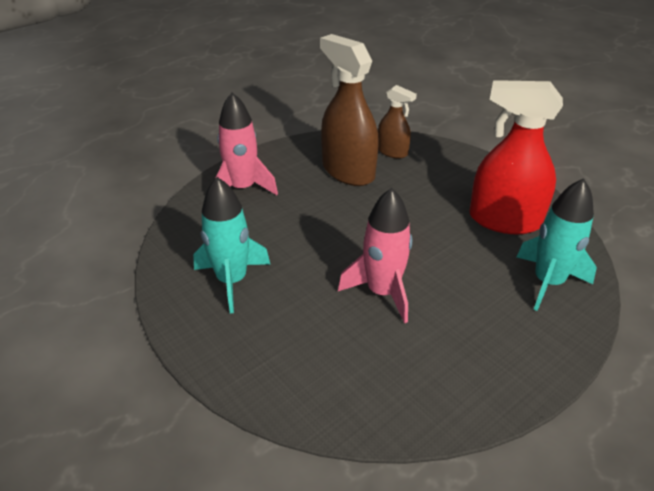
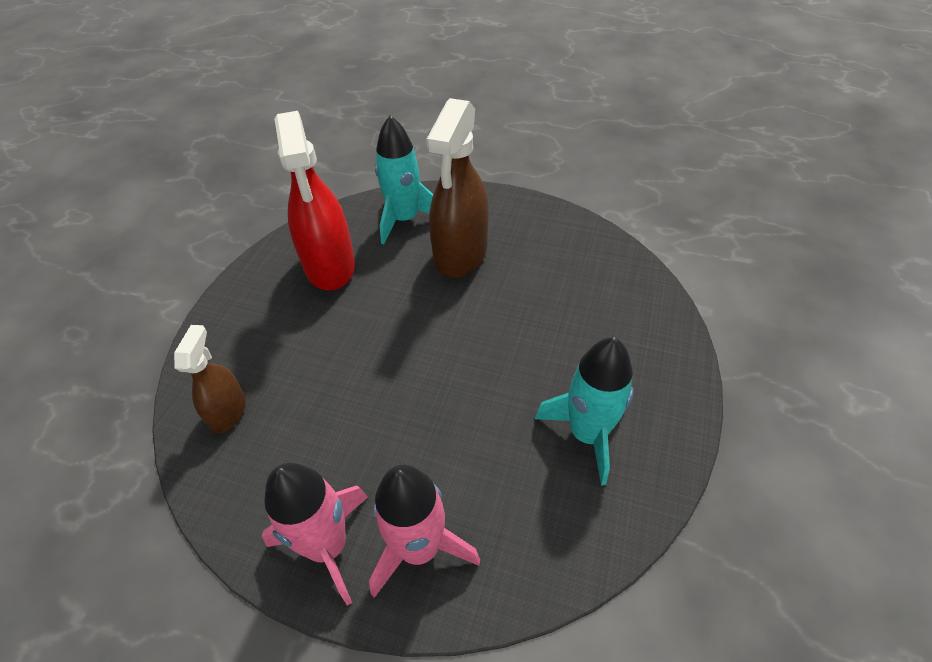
camera: 120 degrees left, 10 degrees up
(348, 171) = (304, 438): brown spray bottle -> brown spray bottle (461, 254)
(382, 292) = (499, 309): pink rocket -> pink rocket (328, 546)

